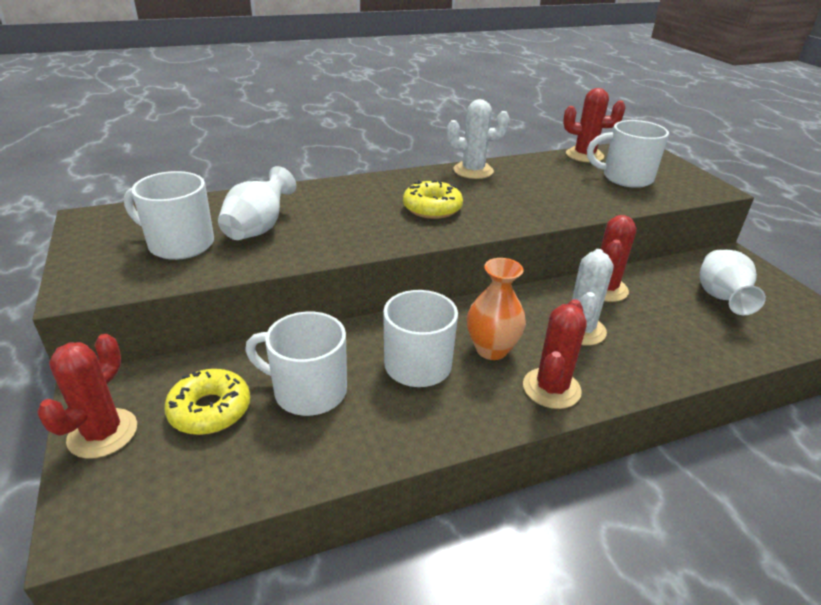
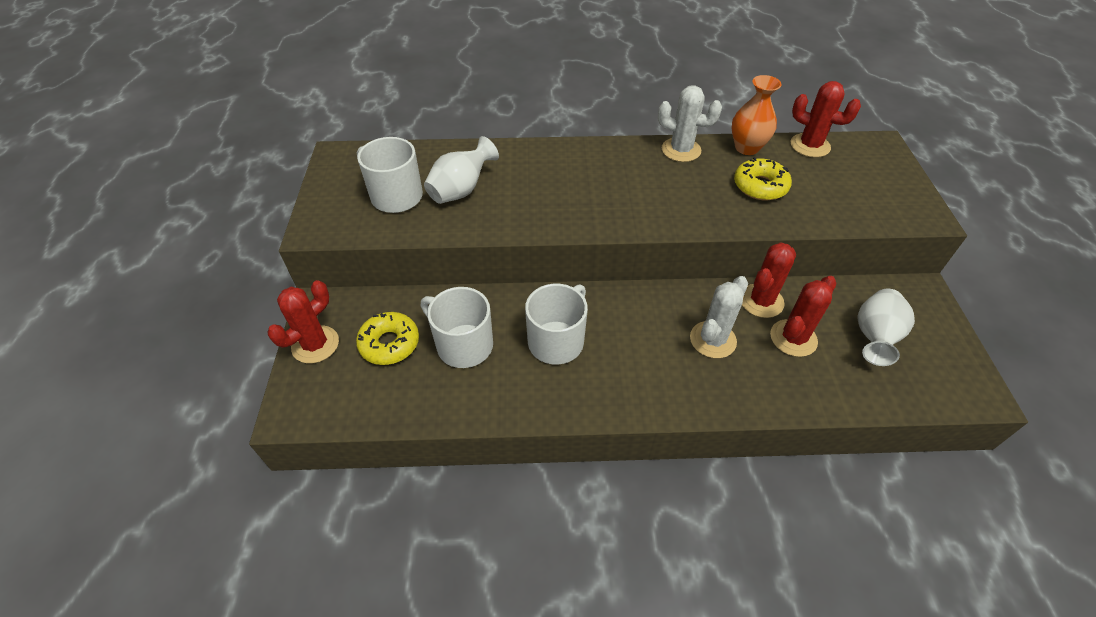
camera: 20 degrees right, 15 degrees up
(432, 208) = (618, 192): yellow donut -> yellow donut (760, 186)
(491, 349) = (624, 341): orange vase -> orange vase (746, 148)
(551, 388) = (656, 391): red cactus -> red cactus (793, 338)
(625, 178) = (836, 185): white mug -> none

